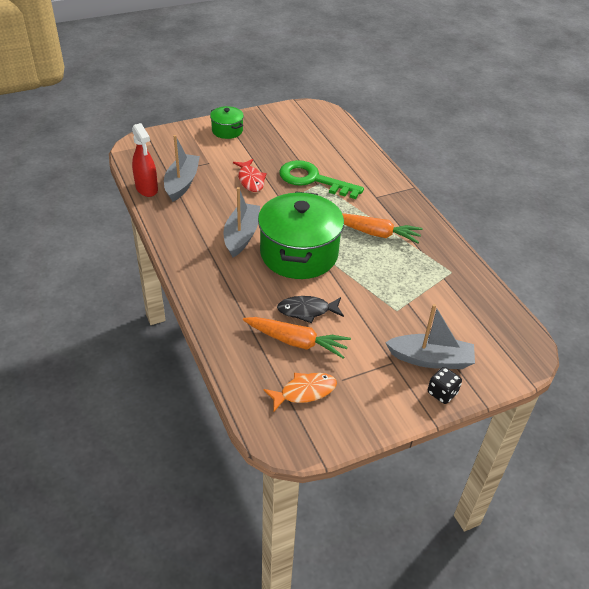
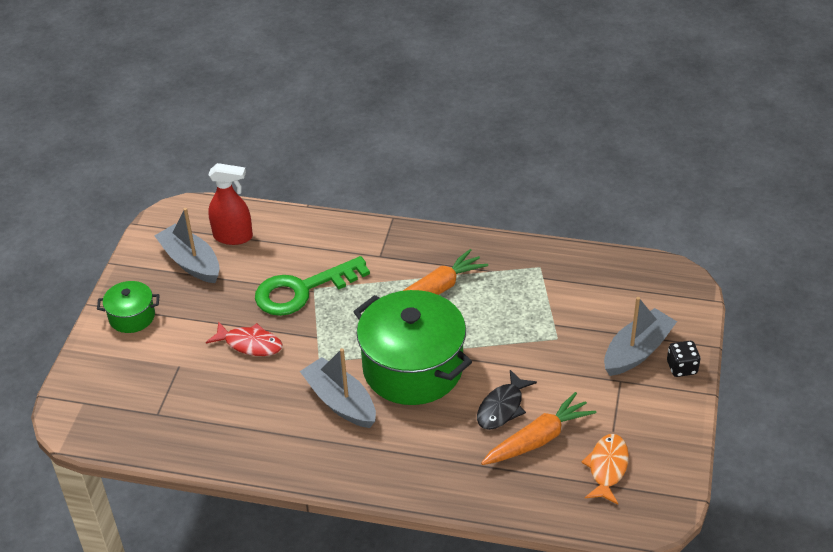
camera: 50 degrees left, 0 degrees up
(147, 189) = (172, 449): red spray bottle -> red spray bottle (233, 236)
(182, 183) = (194, 410): grey boat -> grey boat (191, 262)

